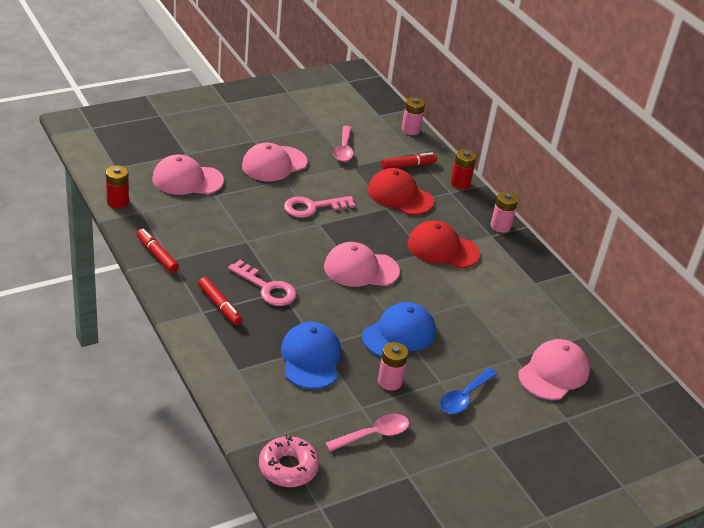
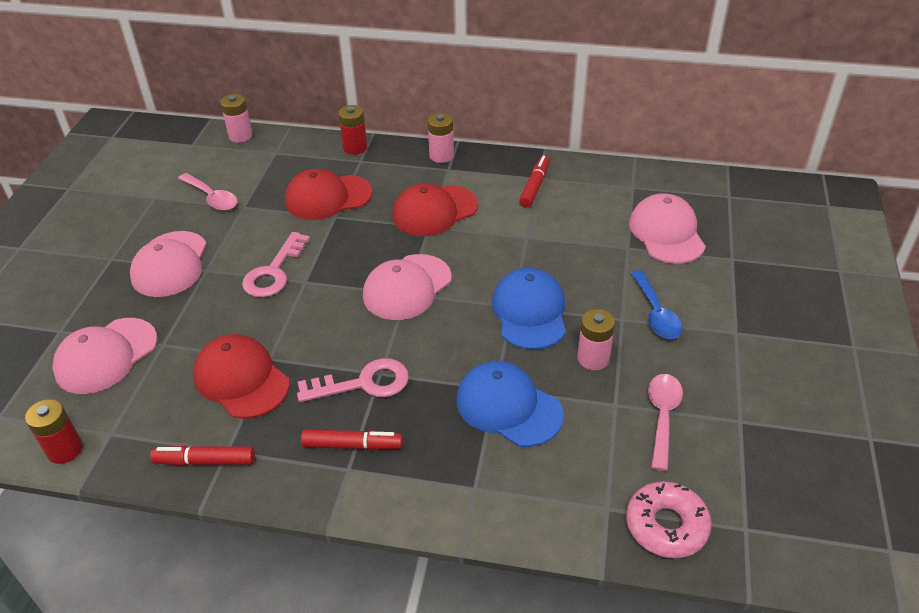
camera: 45 degrees left, 5 degrees up
(222, 238) = (241, 379): none -> red cap
(408, 165) = (291, 166): red marker -> red marker (535, 186)

